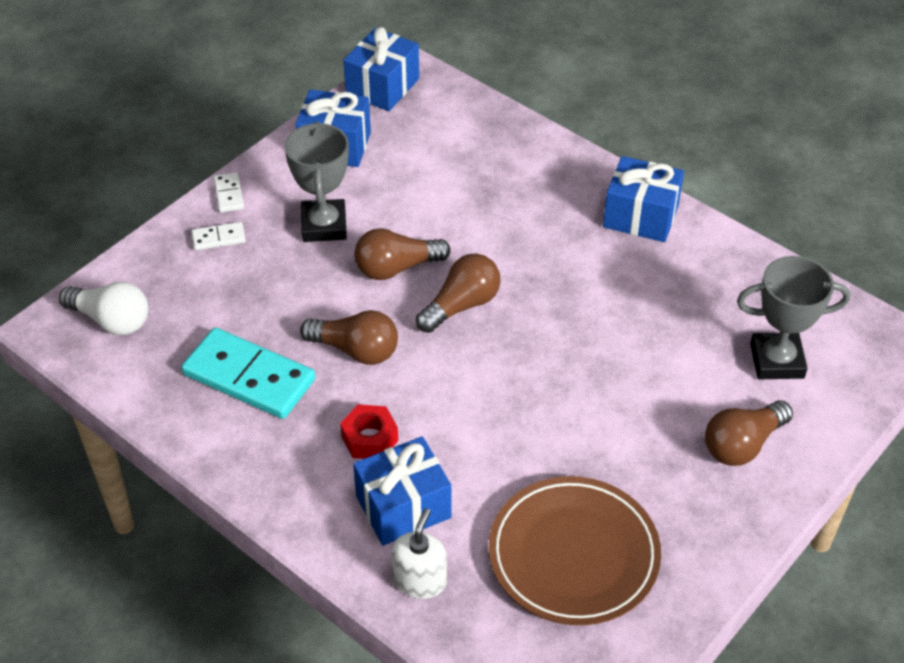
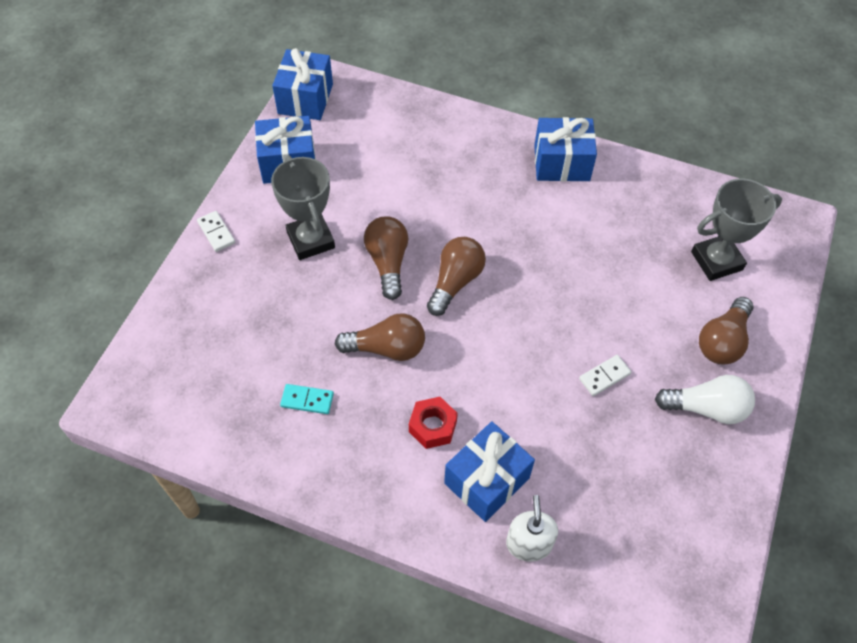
camera: 20 degrees left, 10 degrees up
(111, 320) = (163, 382): white light bulb -> white light bulb (706, 408)
(218, 238) = (225, 276): white domino -> white domino (604, 376)
(249, 377) = (307, 400): turquoise domino -> turquoise domino, size x0.45
(396, 268) = (388, 262): brown light bulb -> brown light bulb turned 120 degrees clockwise
(573, 555) = (638, 479): brown plate -> none

